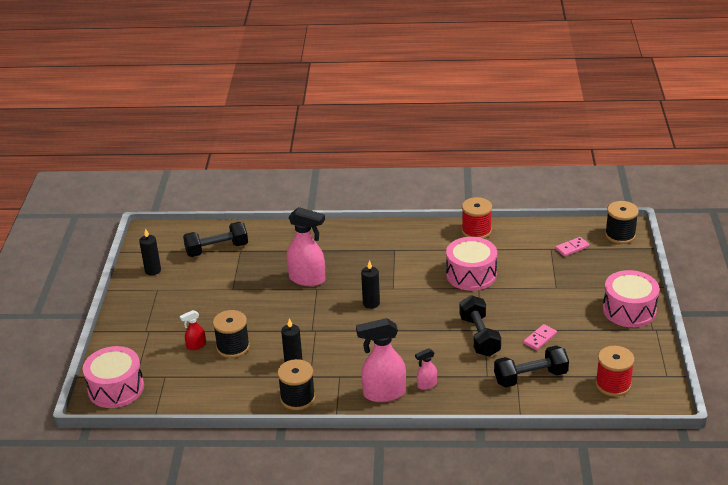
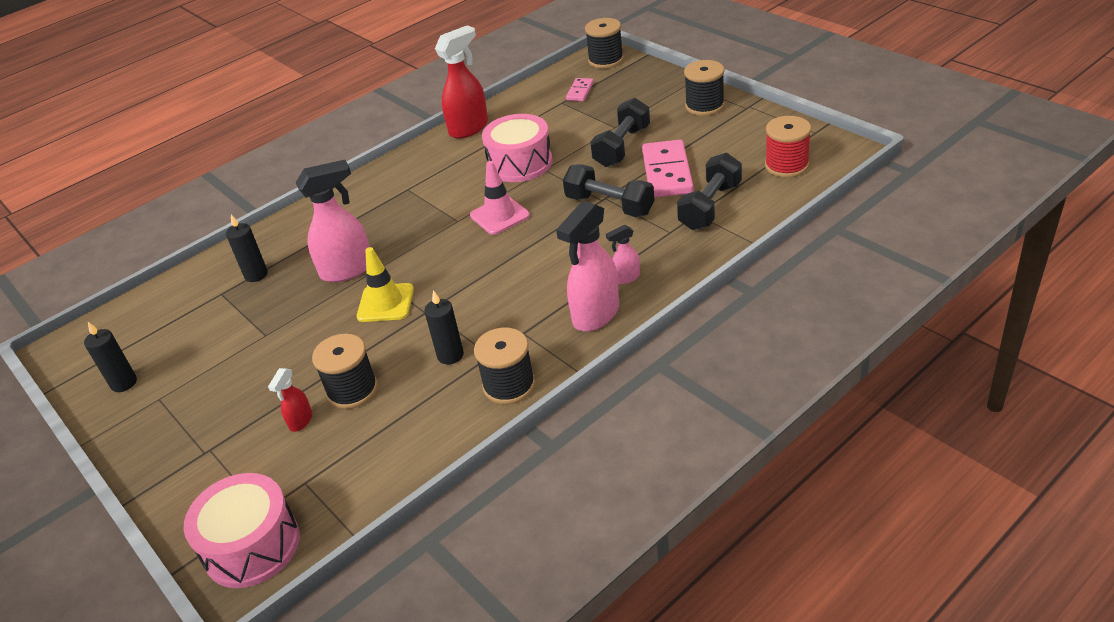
camera: 40 degrees left, 5 degrees up
(217, 249) = (187, 310): black dumbbell -> black dumbbell (622, 147)
(301, 311) = (385, 303): none -> yellow traffic cone
(371, 303) = (455, 247): black candle -> black candle (256, 275)
(417, 301) = (500, 216): none -> pink traffic cone
(426, 385) = (626, 278): pink spray bottle -> pink spray bottle turned 45 degrees clockwise
(476, 231) = (469, 128): red spool -> red spray bottle
(540, 338) = (667, 172): pink domino -> pink domino, size x1.95
(629, 310) = (704, 106): pink drum -> black spool

